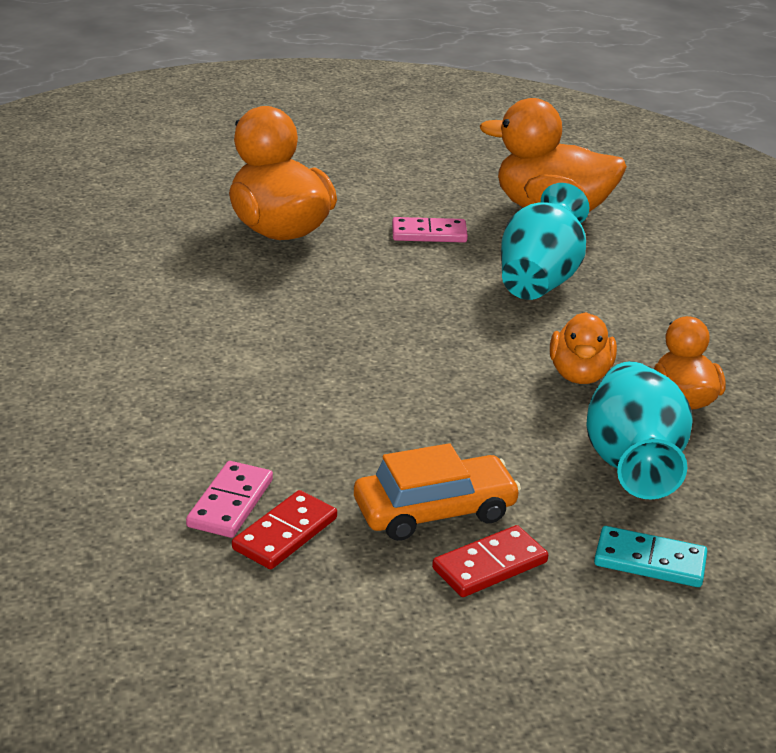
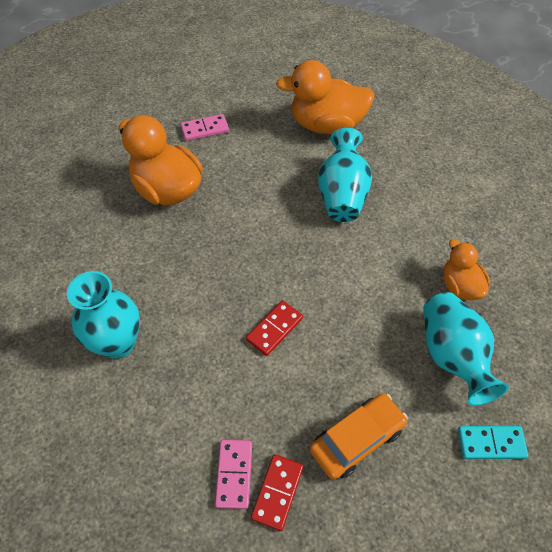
camera: 15 degrees left, 25 degrees up
(131, 352) = (118, 343): none -> turquoise vase
(429, 234) = (261, 167): pink domino -> pink domino (205, 129)
(490, 565) = (405, 479): red domino -> red domino (274, 329)
(579, 375) = (395, 281): orange duck -> none

